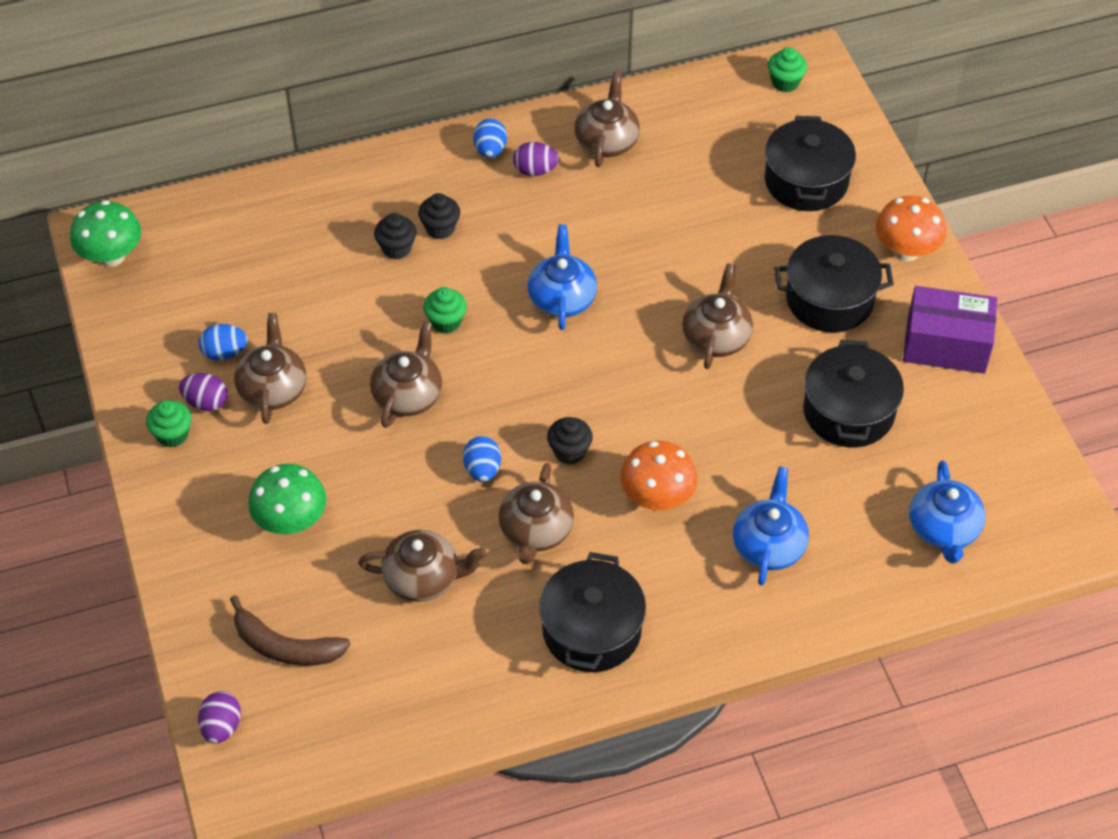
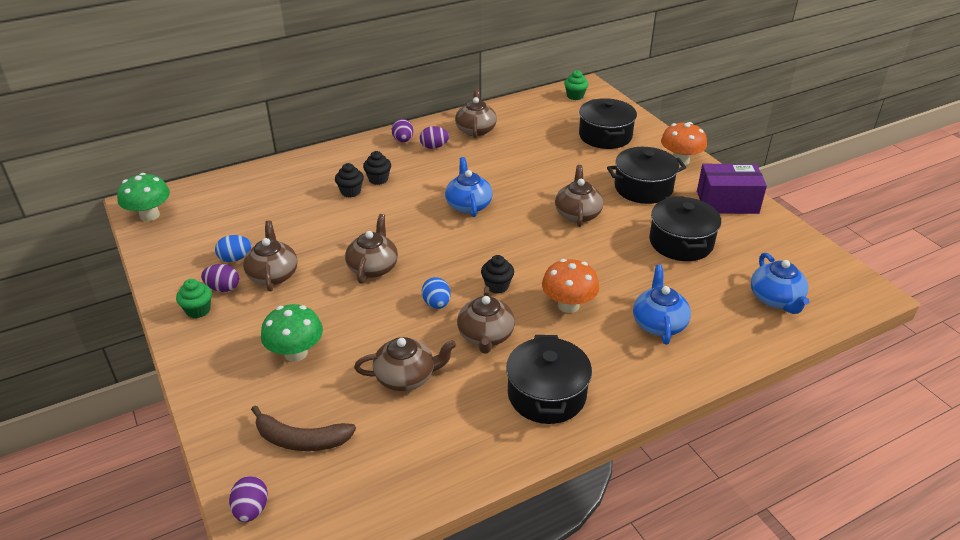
camera: 10 degrees left, 15 degrees down
(446, 322) = (392, 225): green cupcake -> none
(490, 150) = (403, 140): blue egg -> purple egg

